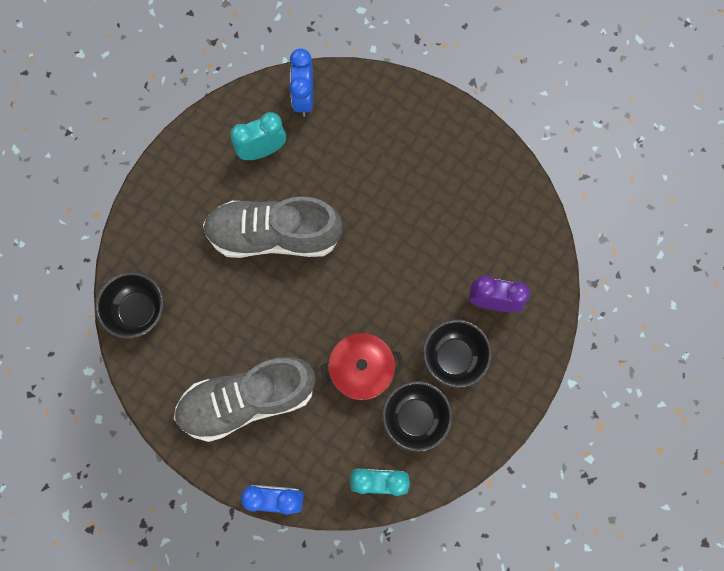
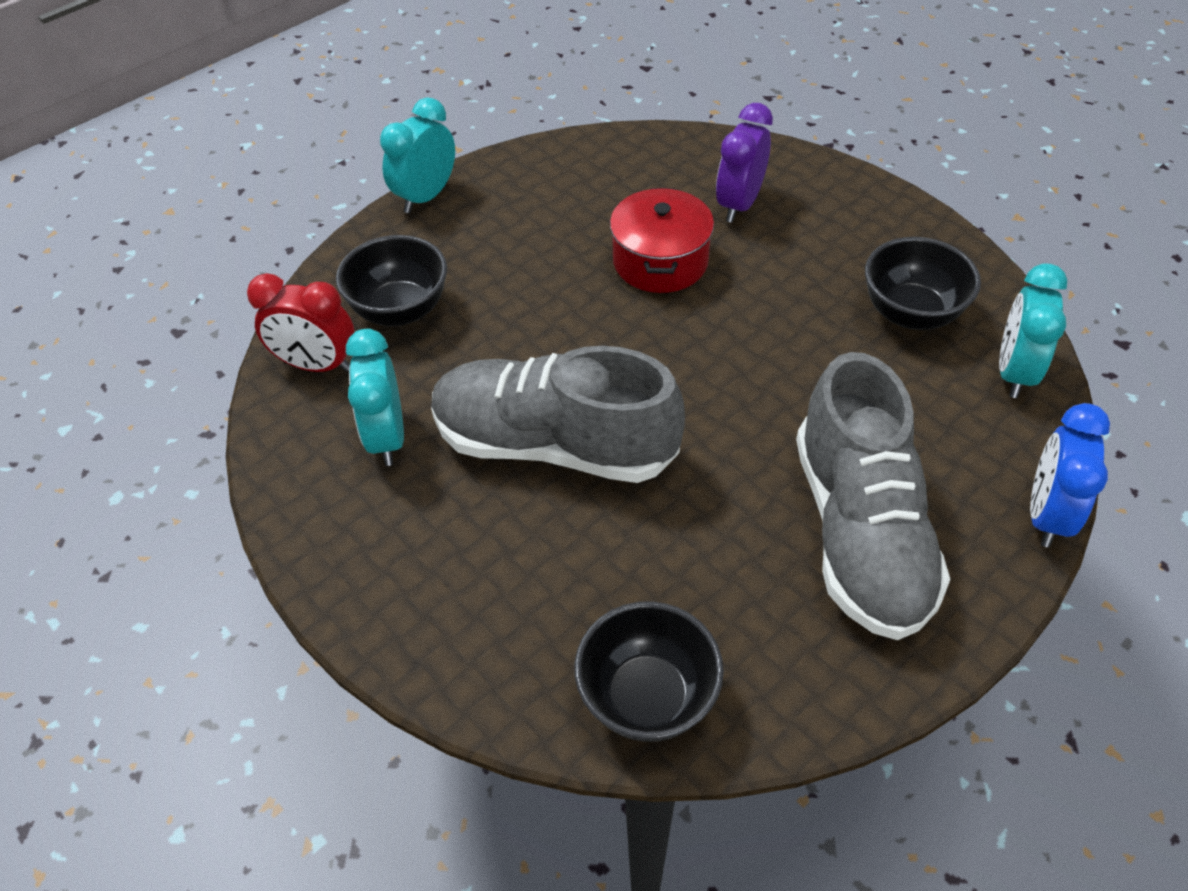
camera: 75 degrees left, 25 degrees down
(274, 235) = (554, 444): grey shoe -> grey shoe turned 90 degrees clockwise
(304, 98) = (317, 365): blue clock -> red clock
(361, 369) = (823, 364): red pot -> red pot (660, 261)
(453, 110) = (426, 197): none -> turquoise clock
(453, 357) = (818, 256): black bowl -> black bowl (400, 310)

